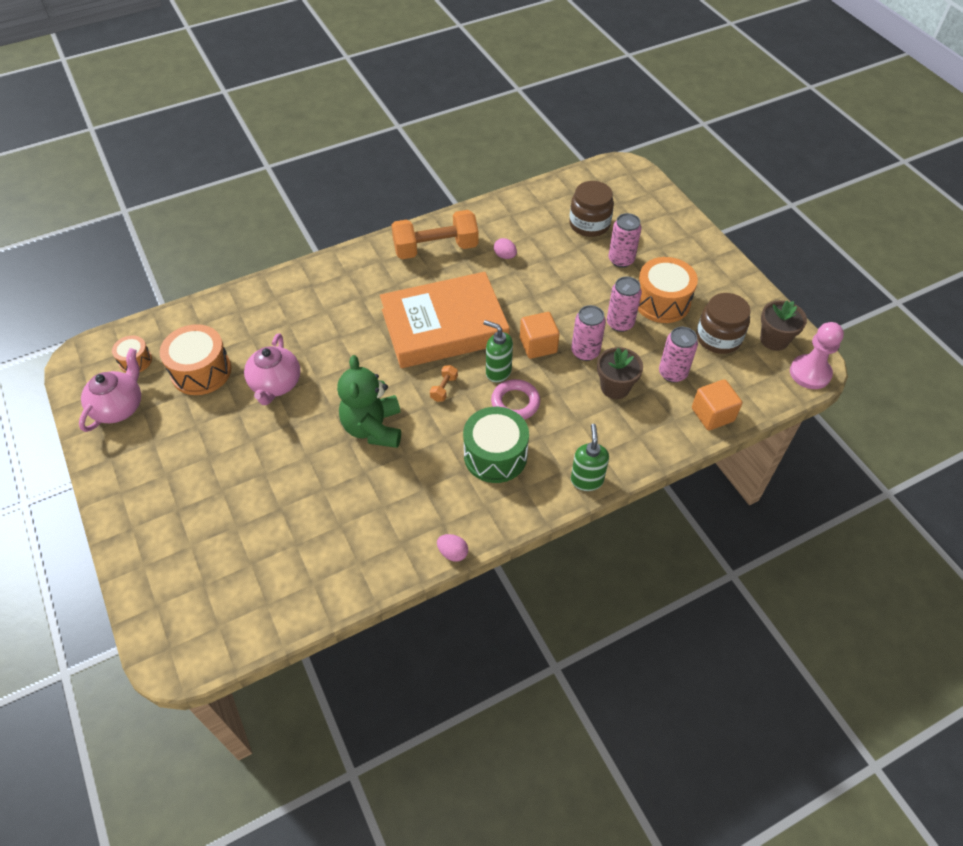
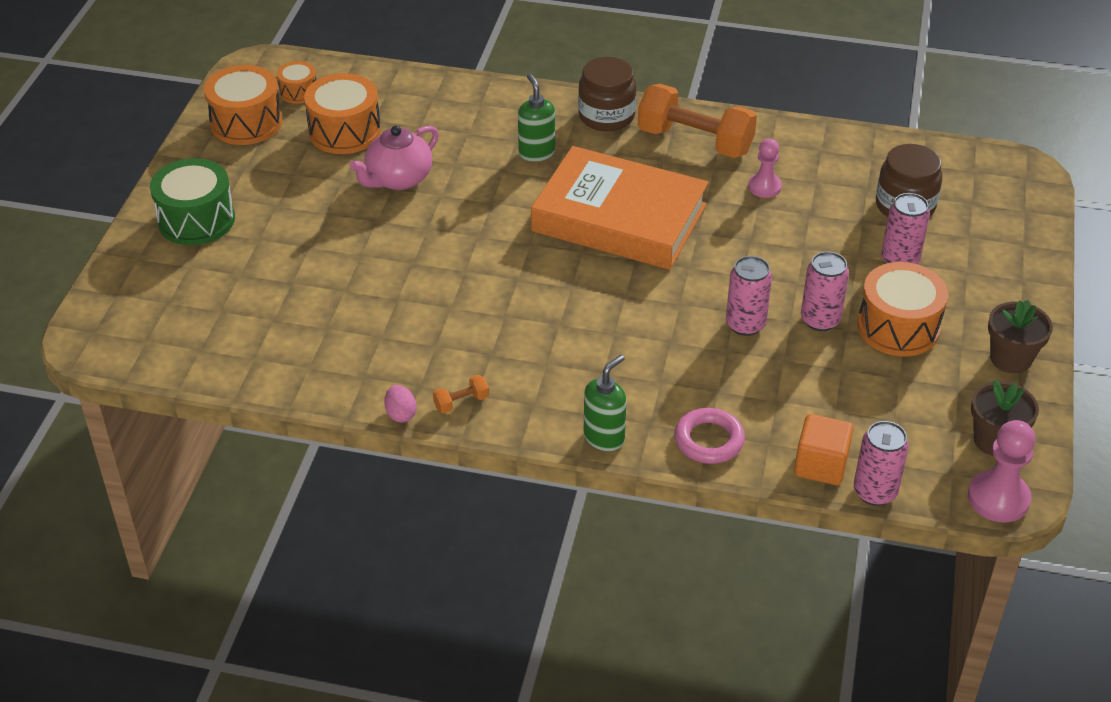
camera: 40 degrees right, 10 degrees down
(119, 407) = (246, 123): pink teapot -> orange drum
(373, 428) = (446, 267): green teddy bear -> none
(444, 388) = (554, 273): orange dumbbell -> orange dumbbell (461, 402)
(495, 455) = (536, 360): green drum -> green drum (196, 220)
(498, 372) = (627, 289): green soap dispenser -> green soap dispenser (536, 153)
(505, 256) = (764, 187): pink egg -> pink pawn
(515, 403) = (612, 327): pink ring -> pink ring (709, 440)
(538, 345) = (699, 289): orange cube -> none
(615, 387) = (738, 375): brown flower pot -> brown flower pot (1010, 358)
(672, 373) = (823, 400): pink can -> pink can (875, 492)
(718, 338) = (924, 399): brown jar -> brown jar (606, 116)

